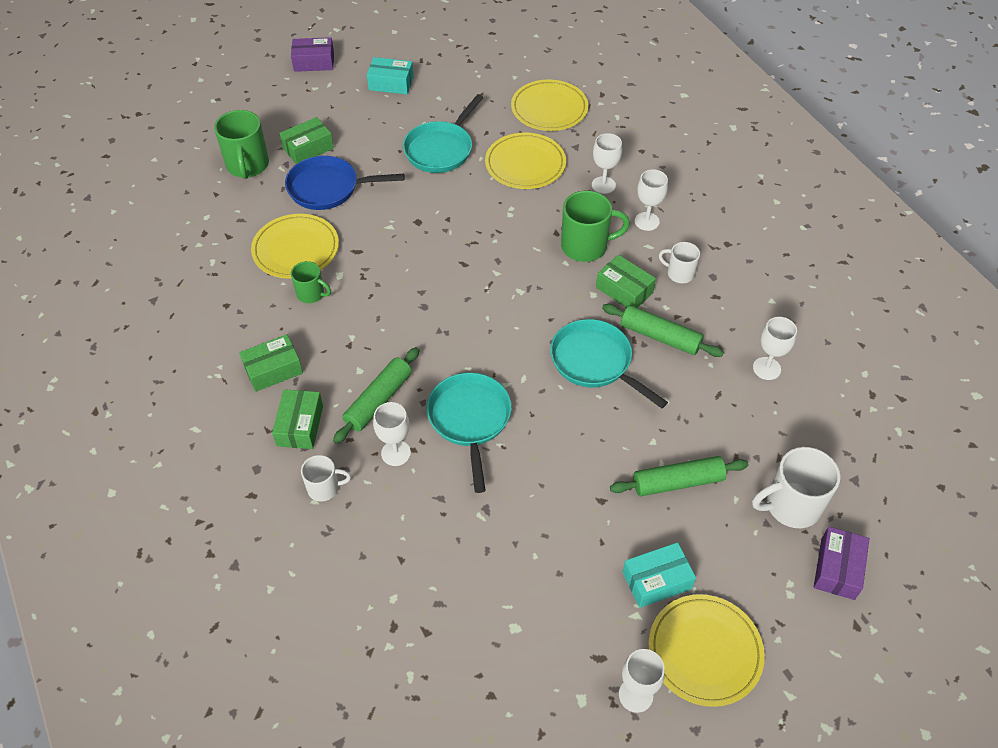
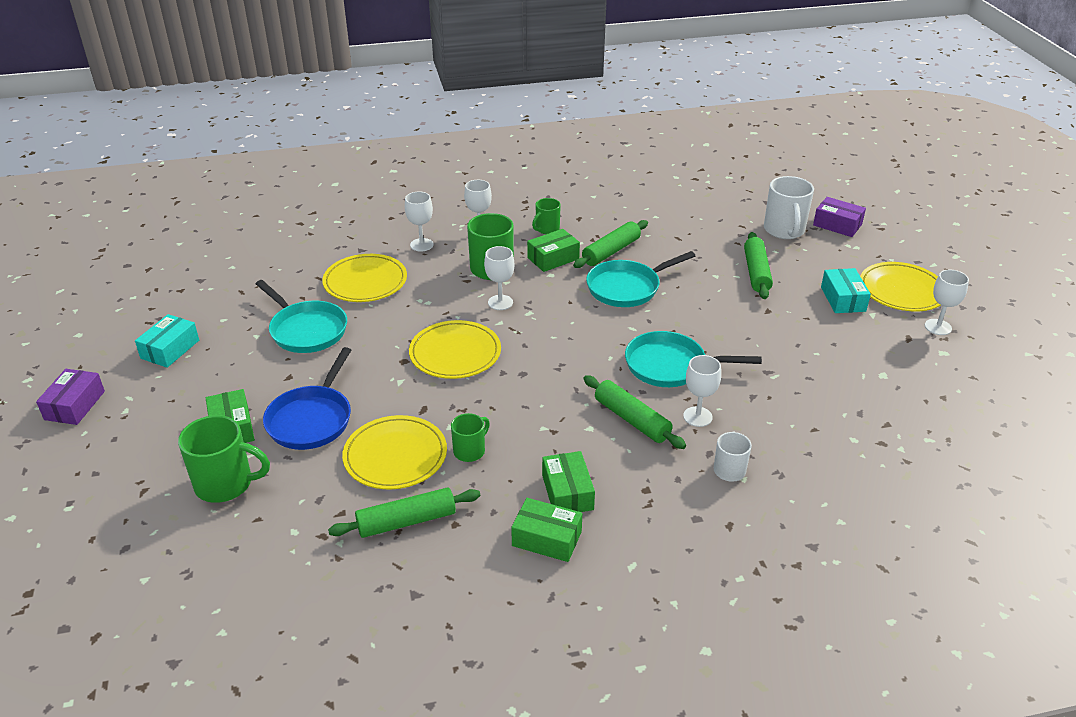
camera: 75 degrees left, 15 degrees down
(225, 275) = (406, 521): none -> green rolling pin
(300, 425) = (649, 479): green box -> green box (547, 538)
(549, 109) = (297, 255): yellow plate -> yellow plate (455, 353)
(679, 273) = (547, 229): white mug -> green mug
(766, 368) = (659, 212): white goblet -> white goblet (500, 302)

